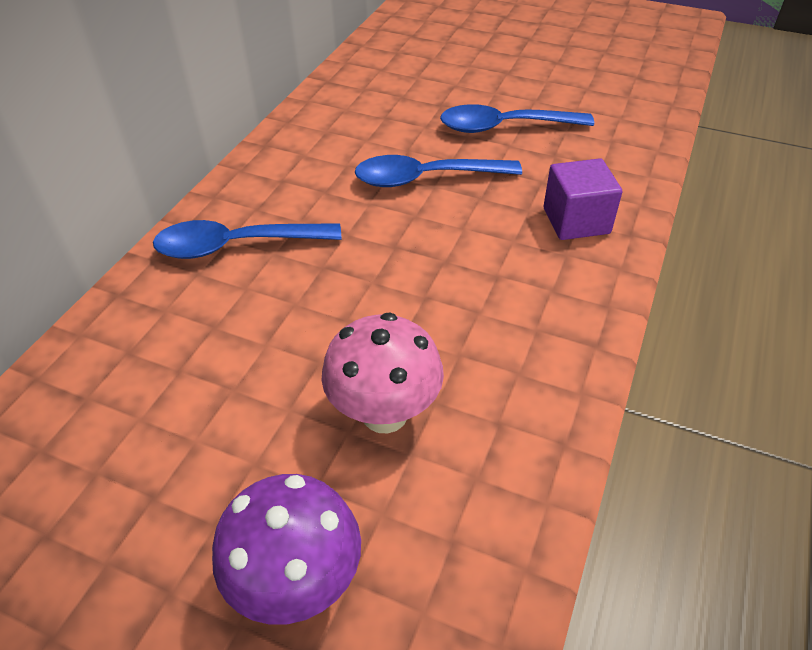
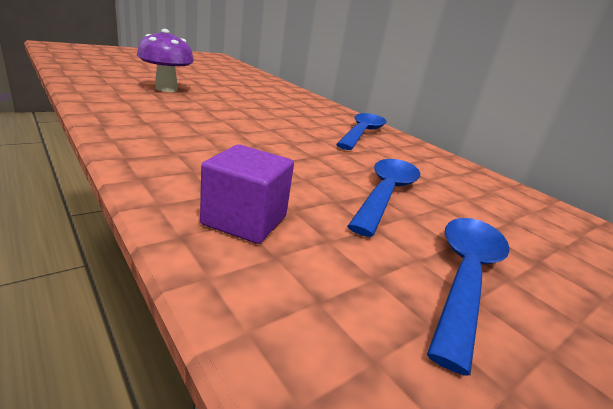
camera: 115 degrees right, 20 degrees down
(385, 413) = (201, 114): pink mushroom -> none

